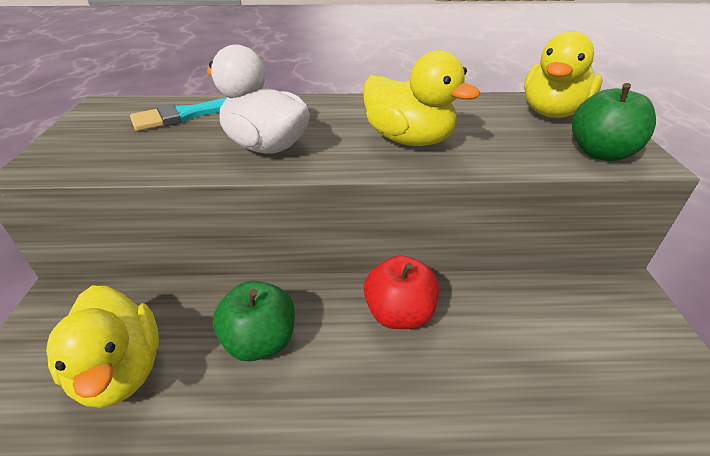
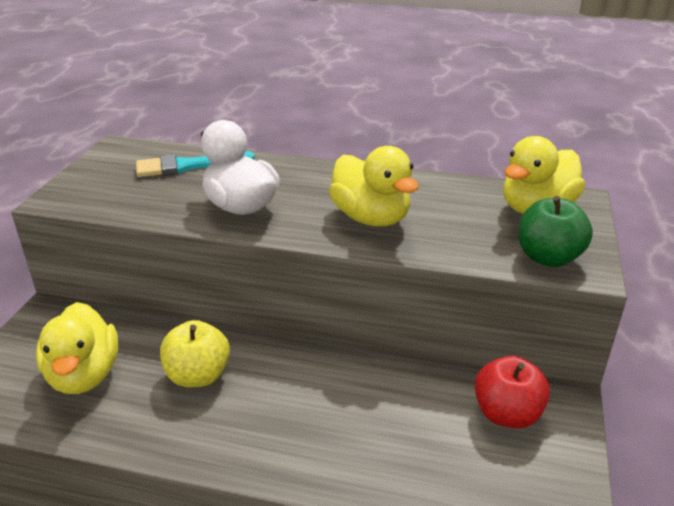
camera: 15 degrees right, 5 degrees down
(260, 341) = (198, 376): green apple -> yellow apple
(399, 314) = (325, 378): red apple -> red apple (507, 414)

